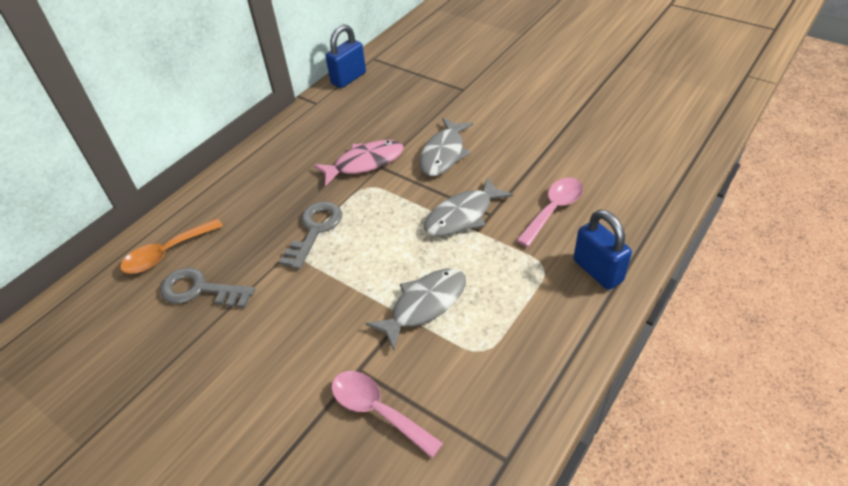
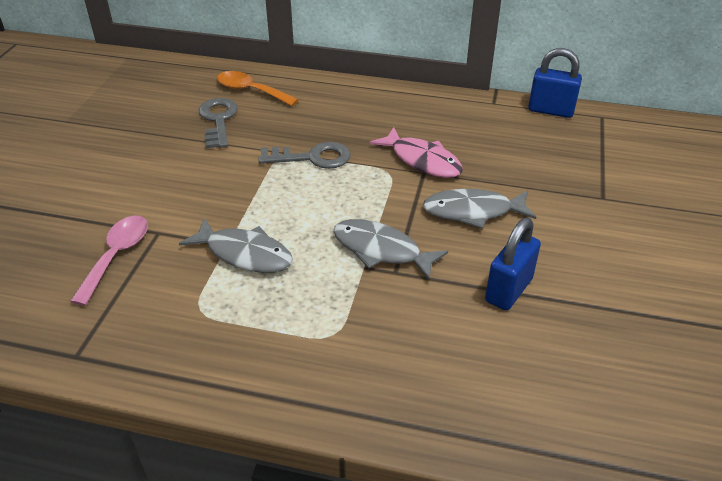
camera: 65 degrees right, 5 degrees down
(553, 209) = (431, 325): pink spoon -> none
(597, 271) = (346, 386): blue padlock -> blue padlock (508, 290)

